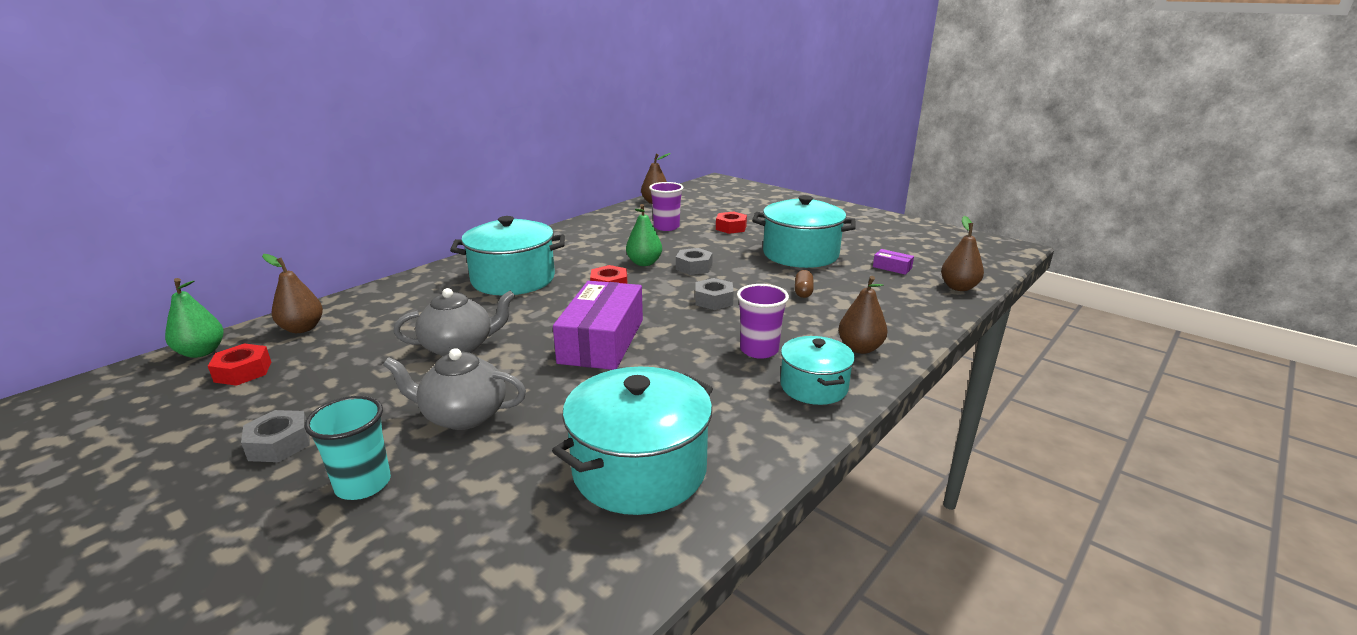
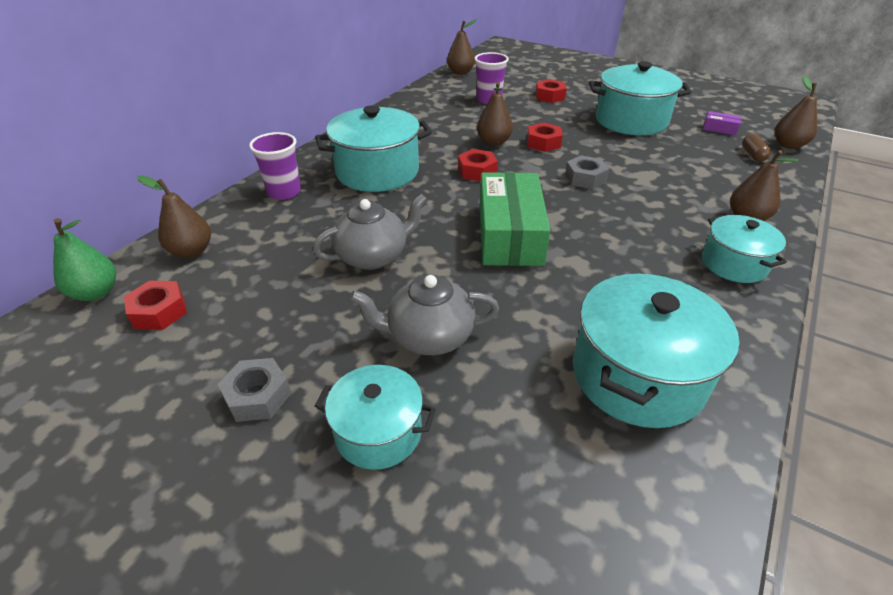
camera: 10 degrees left, 15 degrees up
(363, 484) = (378, 432): turquoise cup -> turquoise pot
(602, 341) = (509, 234): purple box -> green box
(644, 263) = (493, 142): green pear -> brown pear
(694, 267) = (543, 143): grey nut -> red nut
(759, 350) = (661, 229): purple cup -> purple cup (284, 192)
(803, 291) = (659, 161): brown capsule -> brown capsule (753, 155)

